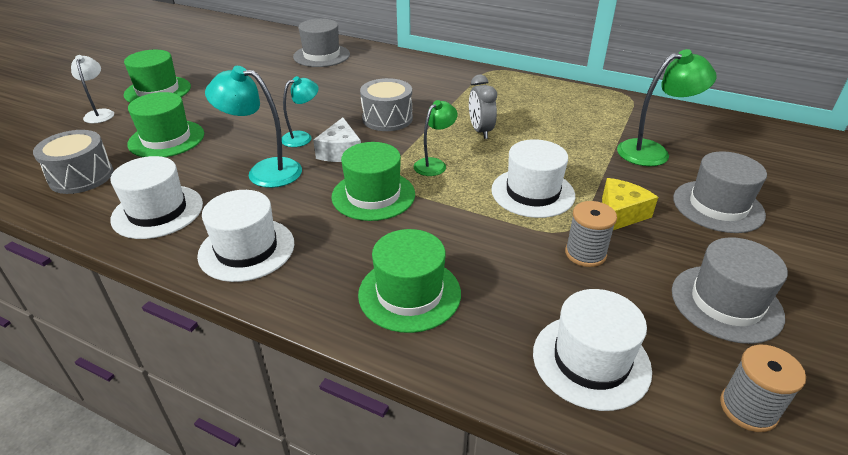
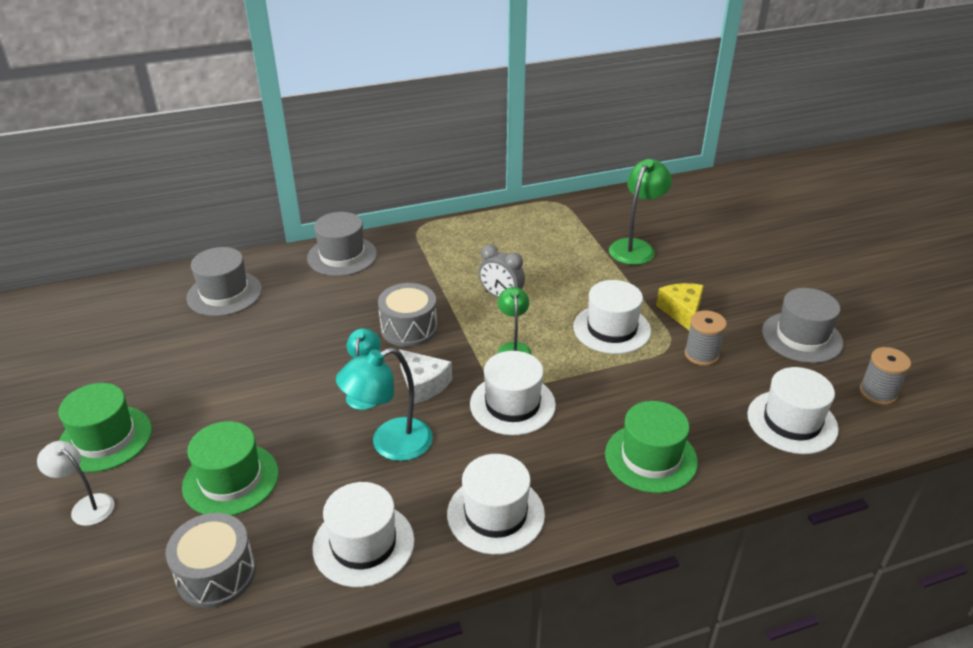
camera: 45 degrees left, 0 degrees up
(373, 195) = (512, 404): green hat -> white hat
(718, 206) = (721, 270): grey hat -> grey hat (342, 256)

